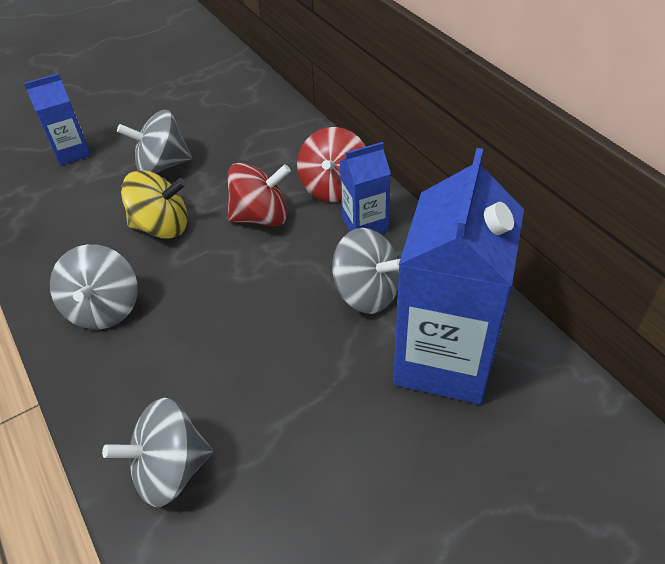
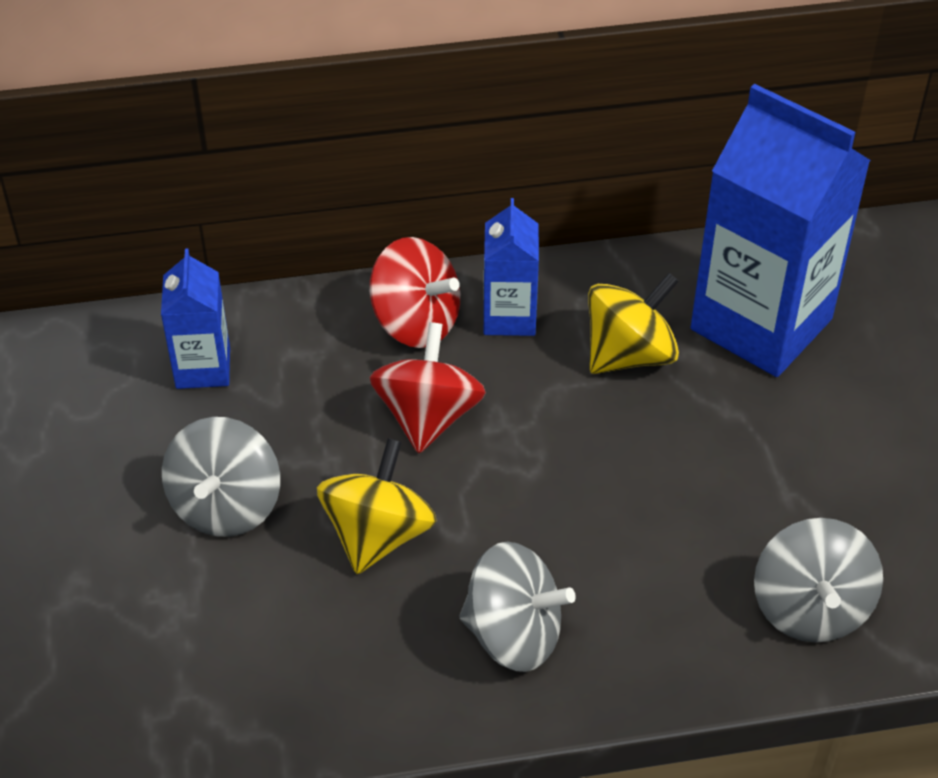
camera: 70 degrees left, 0 degrees up
(72, 152) = (97, 625): blue carton -> blue carton (203, 368)
(366, 292) = (629, 354): grey spinning top -> yellow spinning top

